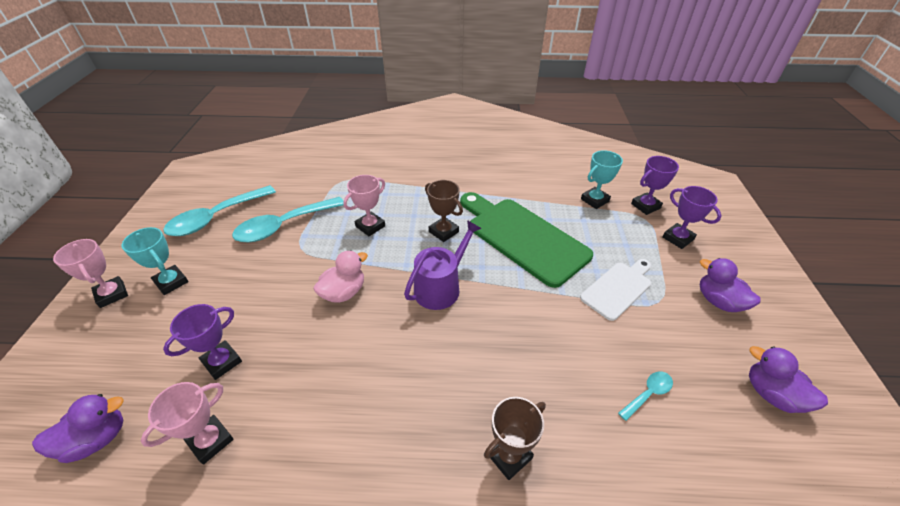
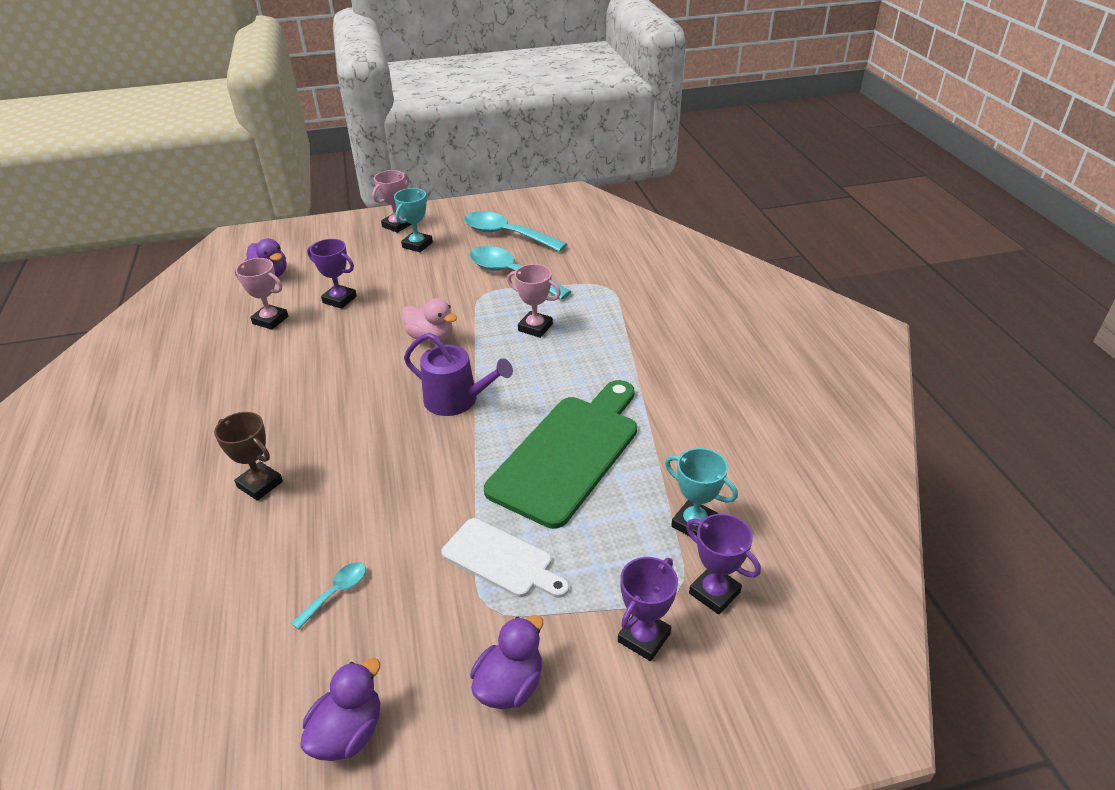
camera: 75 degrees right, 5 degrees down
(443, 232) = (549, 383): brown trophy -> none
(648, 394) = (336, 593): turquoise spoon -> turquoise spoon turned 90 degrees counterclockwise

